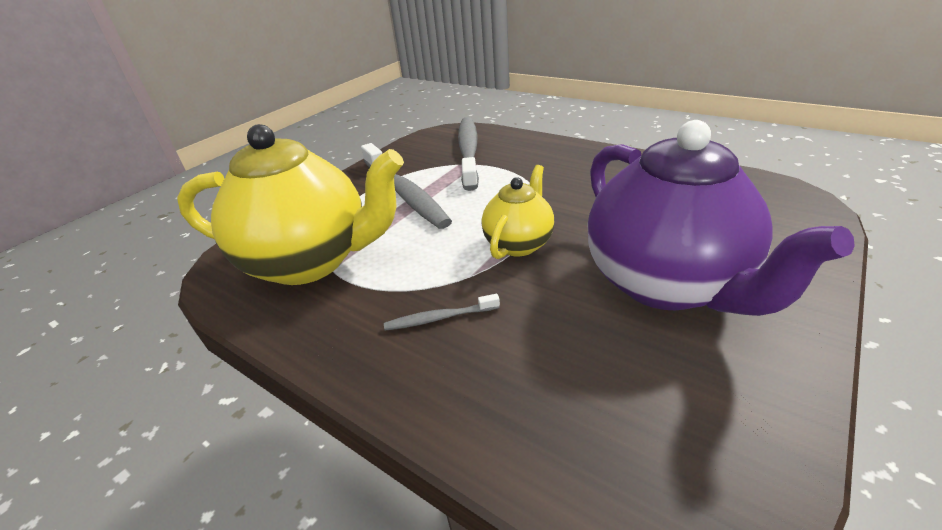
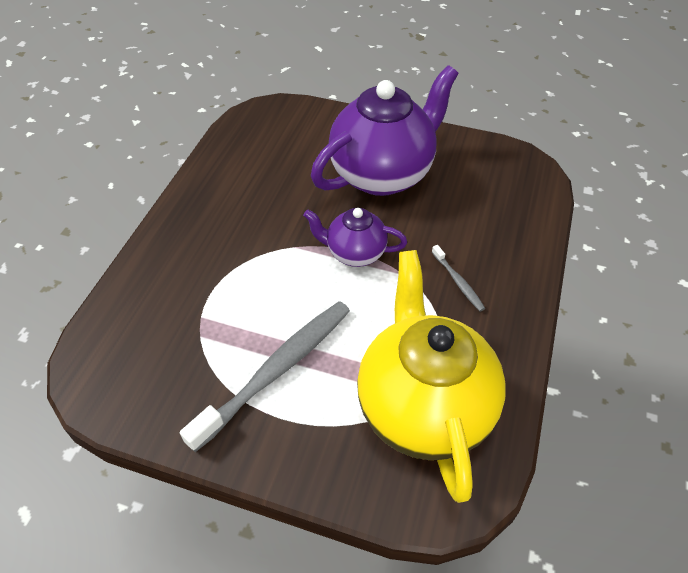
camera: 110 degrees left, 15 degrees up
(468, 152) = (163, 334): grey toothbrush -> none
(519, 243) = (354, 253): yellow teapot -> purple teapot

